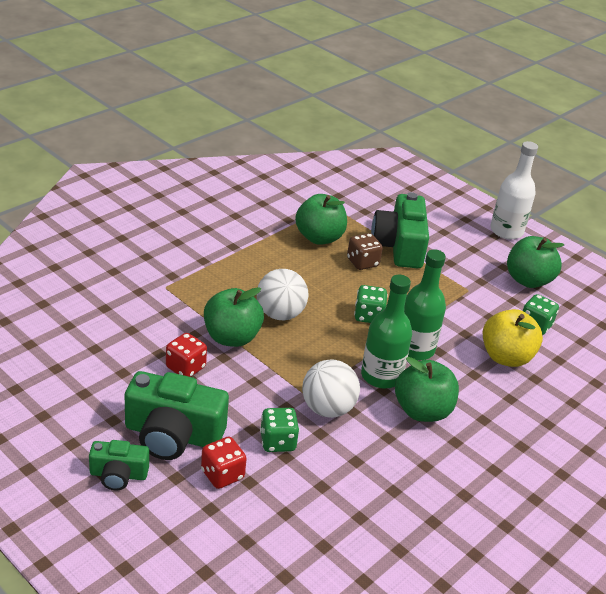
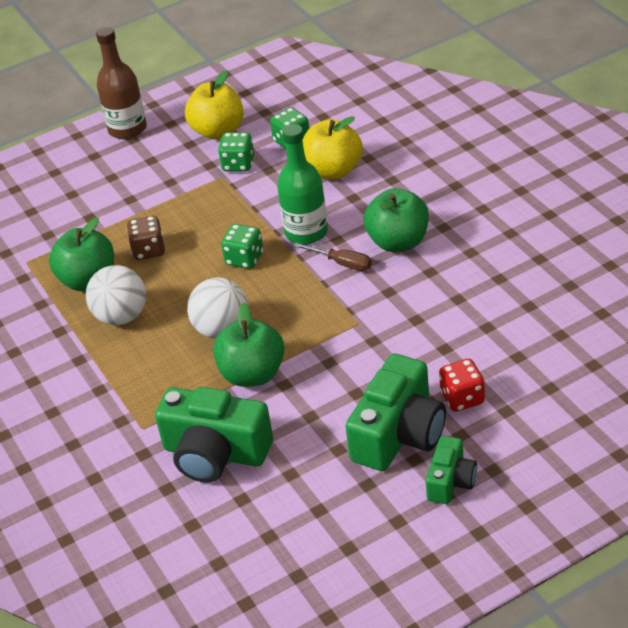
camera: 65 degrees left, 5 degrees up
(185, 367) = (295, 417): red dice -> none
(277, 442) = (423, 352): green dice -> green dice (238, 164)
(327, 408) = (382, 309): white ball -> white ball (121, 316)
(381, 376) = (342, 263): green bottle -> brown screwdriver
(399, 246) = (127, 216): green camera -> green camera (215, 453)
(506, 231) = (127, 129): white bottle -> brown bottle
(528, 280) = (218, 131): green apple -> yellow apple

